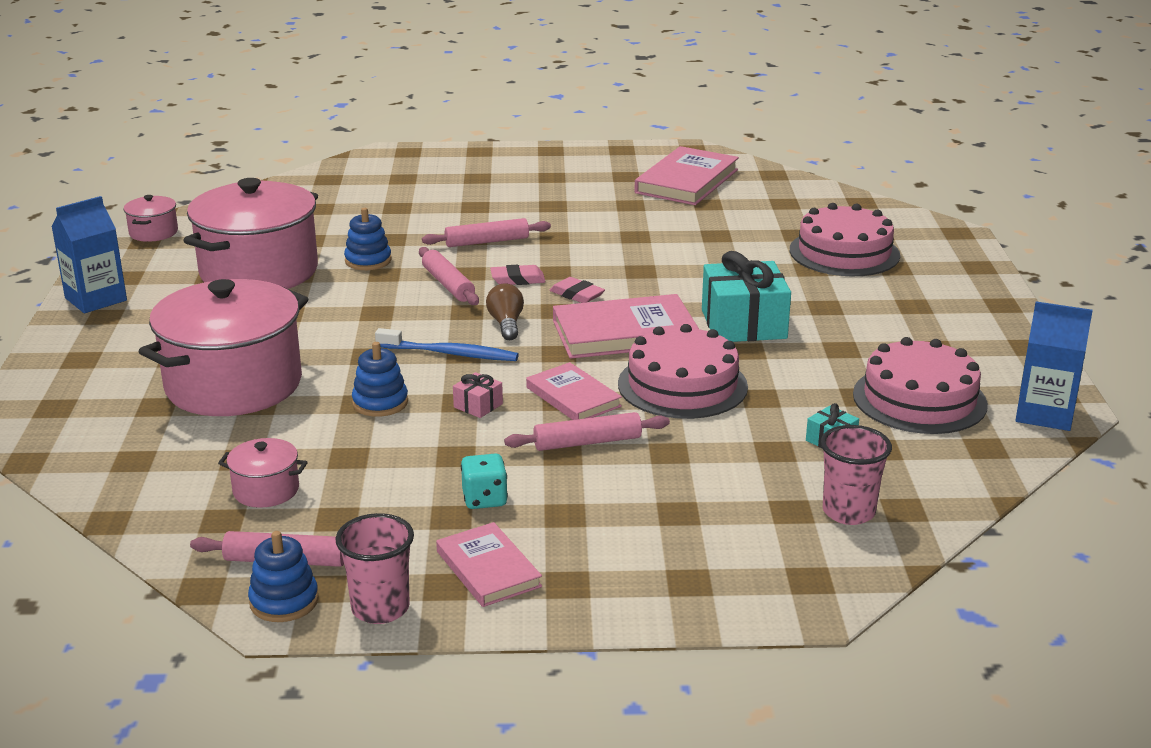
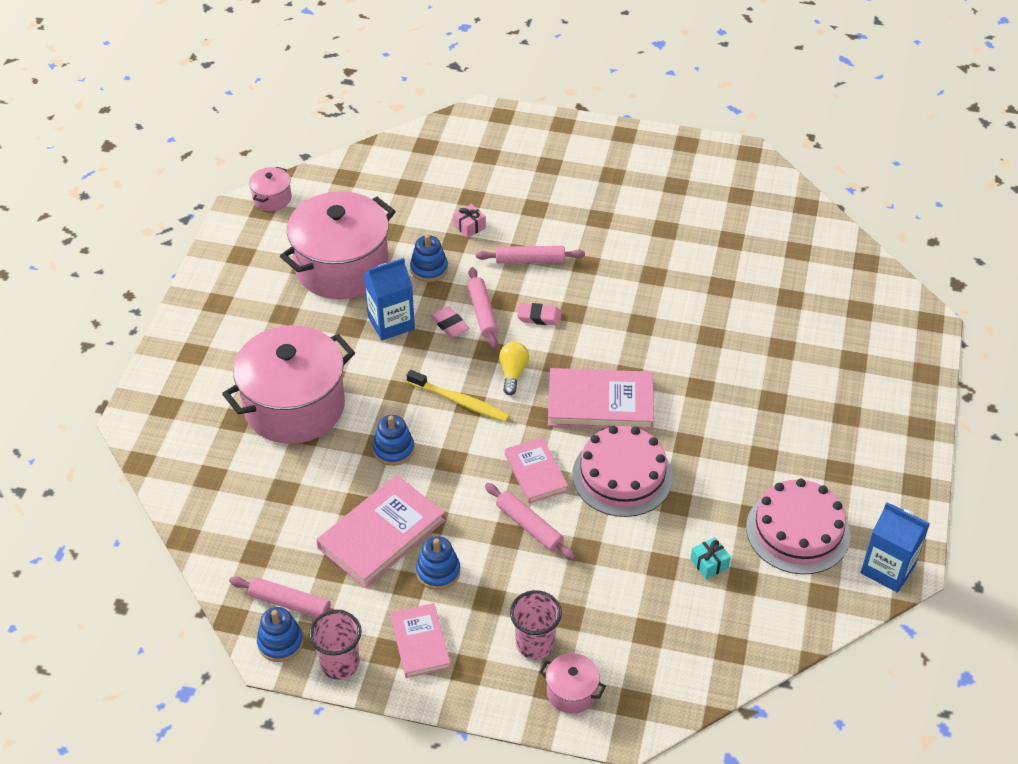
camera: 15 degrees right, 20 degrees up
(96, 299) = (214, 280): blue carton -> blue carton (391, 323)
(266, 490) = (292, 529): pink pot -> pink pot (571, 692)
(450, 354) = (460, 401): blue toothbrush -> yellow toothbrush
(478, 405) = (463, 468): pink gift -> pink gift (469, 227)
(484, 499) = (438, 571): turquoise dice -> blue stacking toy
(506, 324) = (513, 373): brown light bulb -> yellow light bulb
(577, 295) = (579, 346): pink eraser -> pink eraser (449, 324)
(587, 442) = (529, 526): pink rolling pin -> pink rolling pin turned 45 degrees clockwise
(687, 181) = (725, 203): pink book -> pink book (381, 534)
(743, 324) = (698, 411): turquoise gift -> none
(844, 252) = (820, 332): pink cake -> none
(848, 512) = (689, 643): pink cup -> pink cup (535, 644)

